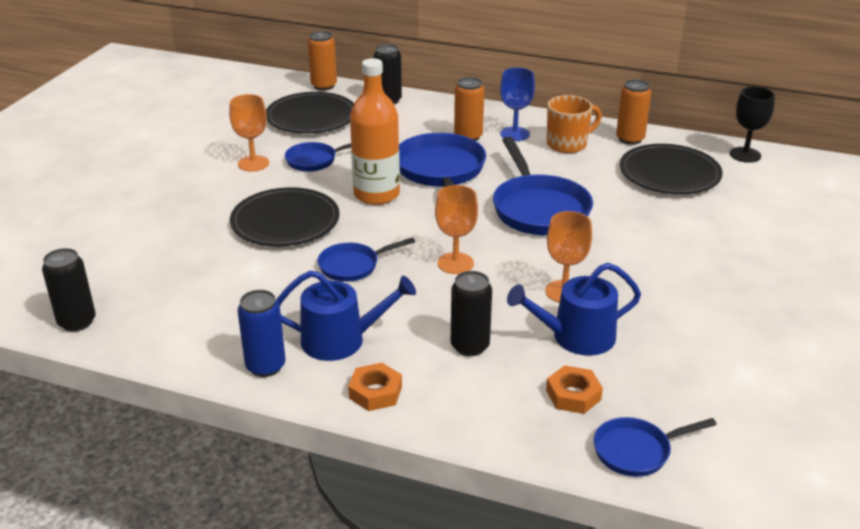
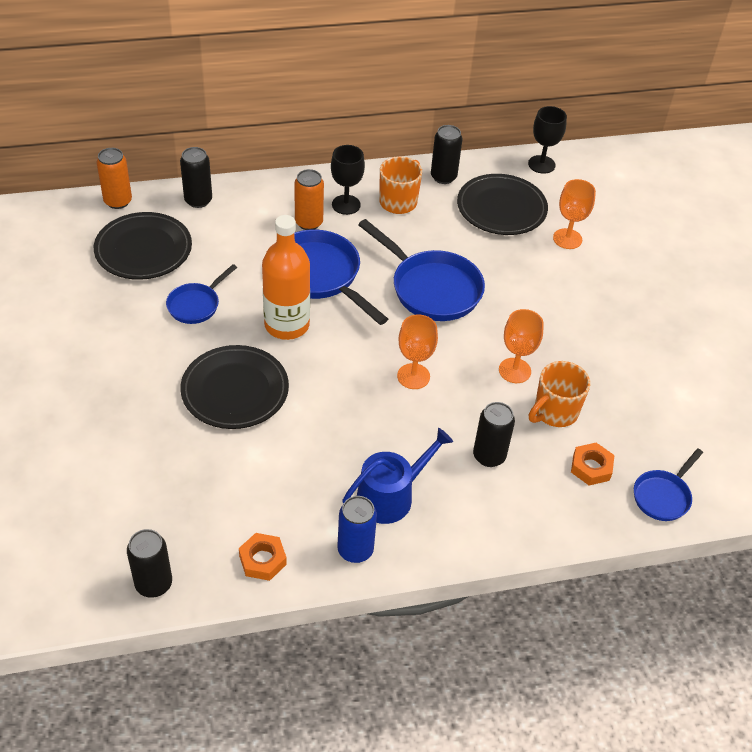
camera: 35 degrees left, 15 degrees up
(253, 163) = (141, 331): orange goblet -> orange goblet (567, 239)
(353, 266) = (335, 415): blue pan -> none
(375, 392) = (457, 533): orange nut -> orange nut (262, 560)
(515, 134) = (346, 205): blue goblet -> black goblet
(576, 337) = (554, 412): blue watering can -> orange mug
(630, 139) = (443, 177): orange can -> black can

